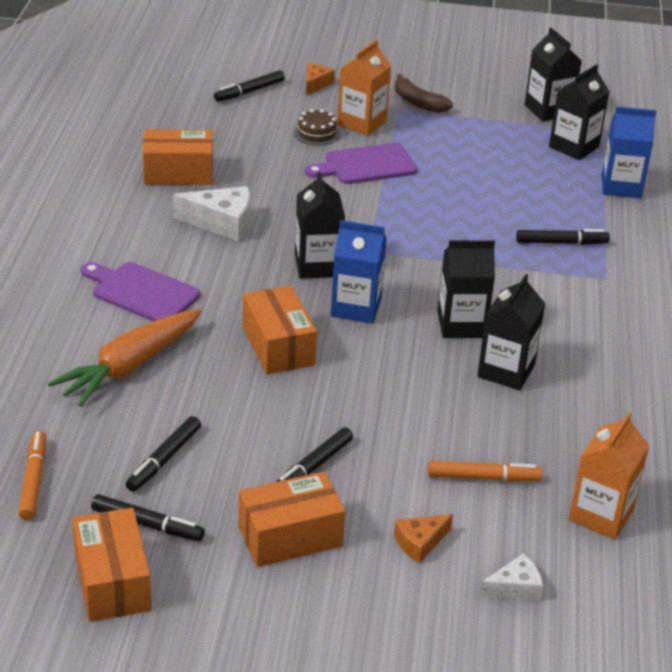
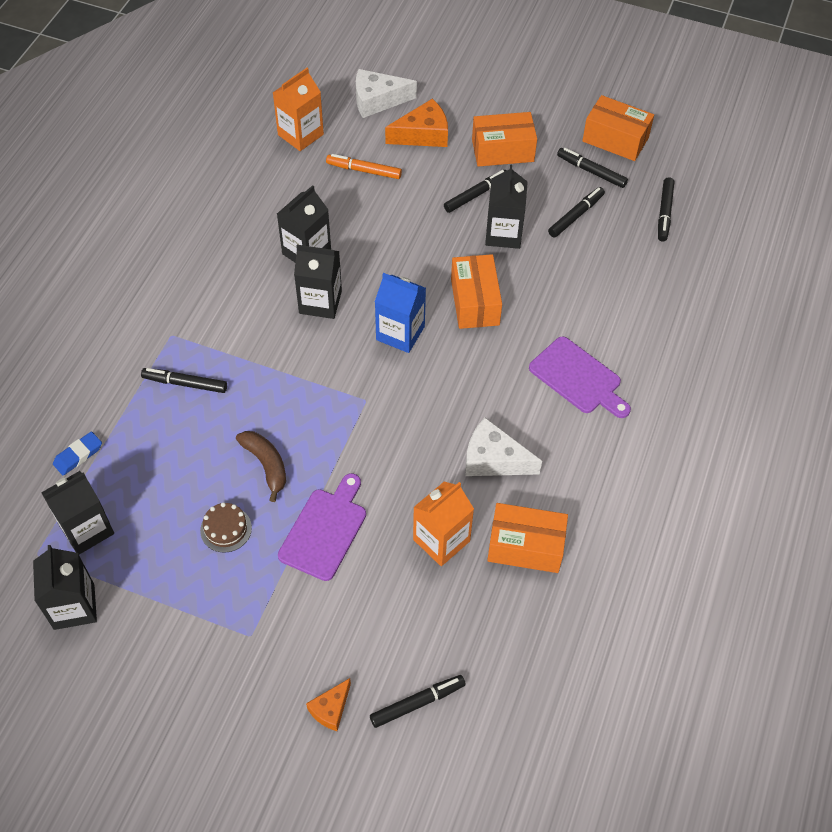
camera: 165 degrees left, 20 degrees up
(34, 481) = (664, 213): orange marker -> black marker
(112, 581) = (615, 139): orange box -> orange box turned 60 degrees counterclockwise
(129, 367) = (594, 299): orange carrot -> none
(316, 133) = (360, 599): brown cake -> brown cake (226, 529)
(317, 265) = (418, 388): black carton -> black carton (503, 234)
(362, 123) = (302, 612): orange carton -> orange carton (441, 540)
(366, 165) = (325, 530): purple cutting board -> purple cutting board turned 60 degrees counterclockwise
(418, 103) = (221, 646): brown banana -> brown banana (266, 465)
(420, 543) = (423, 134): orange cheese -> orange cheese, size x1.67
(515, 588) = (377, 100): white cheese -> white cheese, size x1.67
(621, 186) = (78, 455): blue carton -> blue eraser

